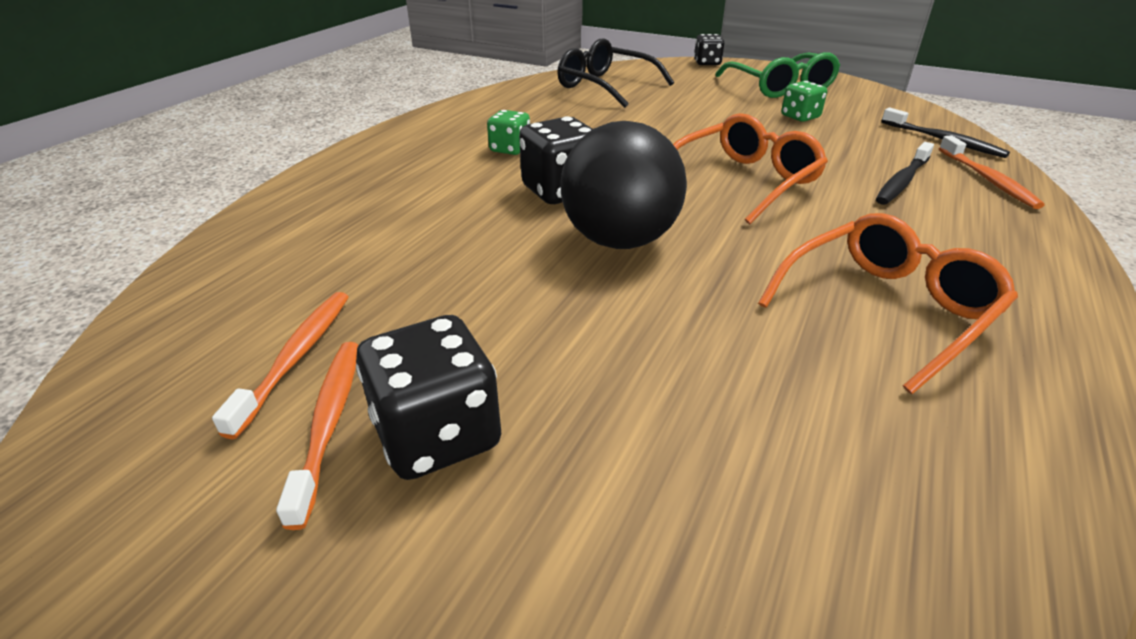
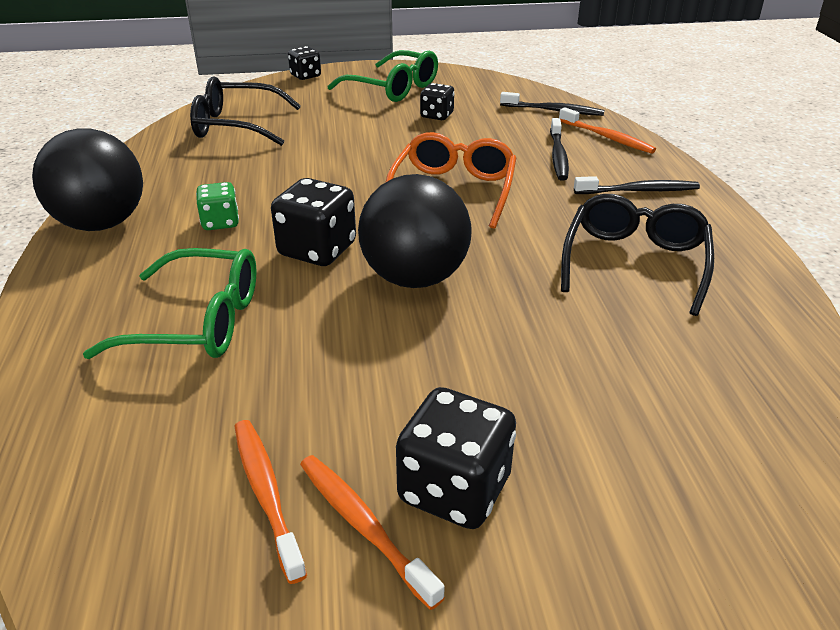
camera: 35 degrees left, 0 degrees up
(408, 212) = (198, 322): none -> green glasses
(428, 127) = (102, 224): none -> black ball
(800, 117) = (437, 115): green dice -> black dice
(887, 308) = (635, 262): orange glasses -> black glasses
(974, 240) = (638, 191): none -> black toothbrush

